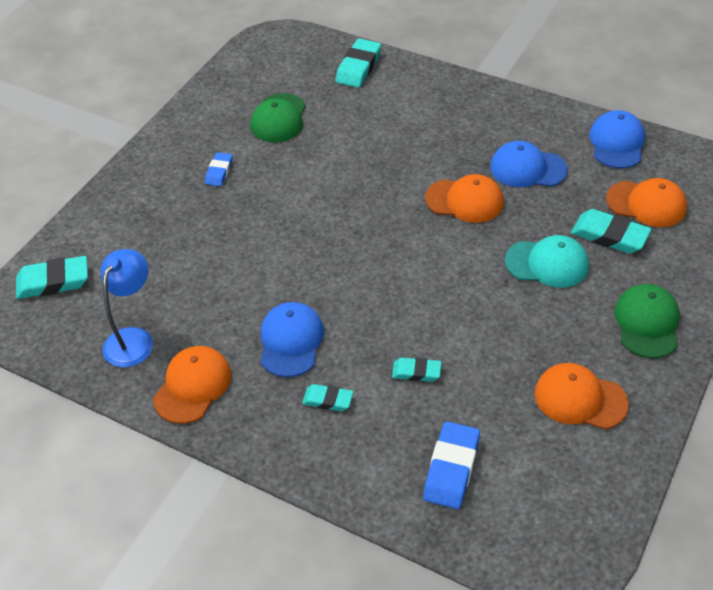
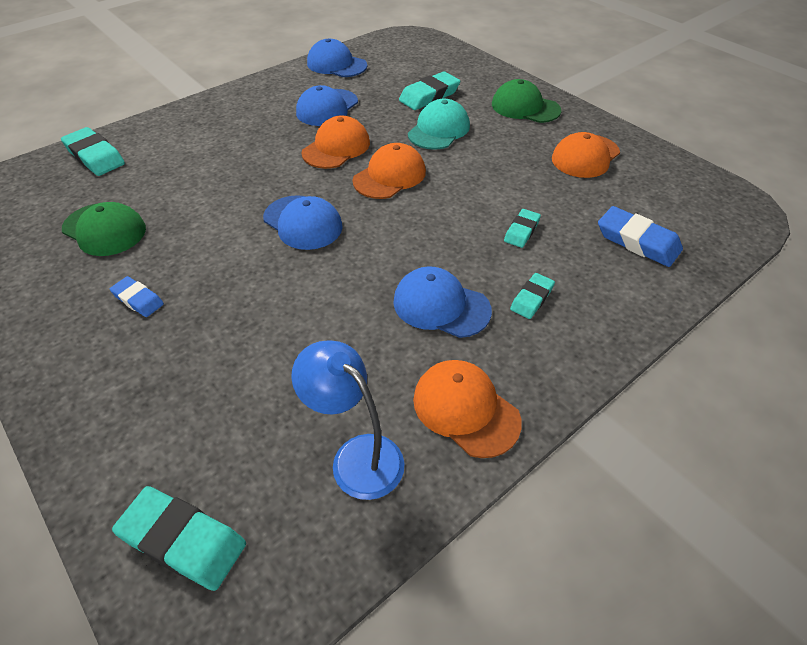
camera: 70 degrees left, 0 degrees up
(53, 282) = (183, 540): turquoise eraser -> turquoise eraser turned 75 degrees counterclockwise
(346, 221) = (303, 223): none -> blue cap
(646, 204) = (409, 73): orange cap -> orange cap (389, 176)

